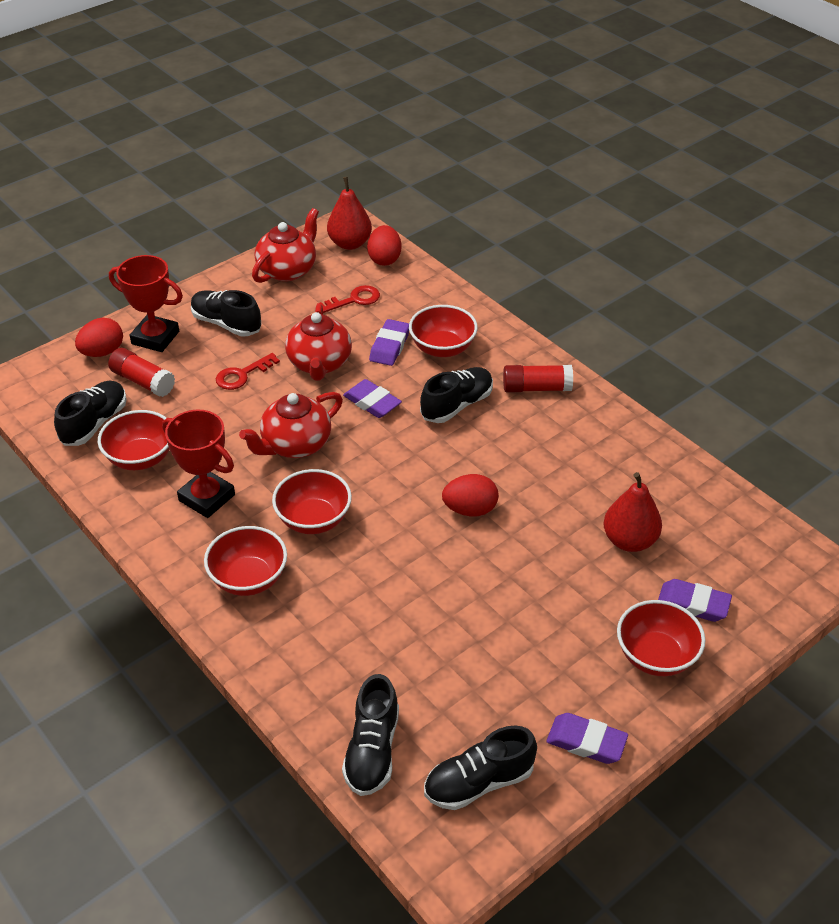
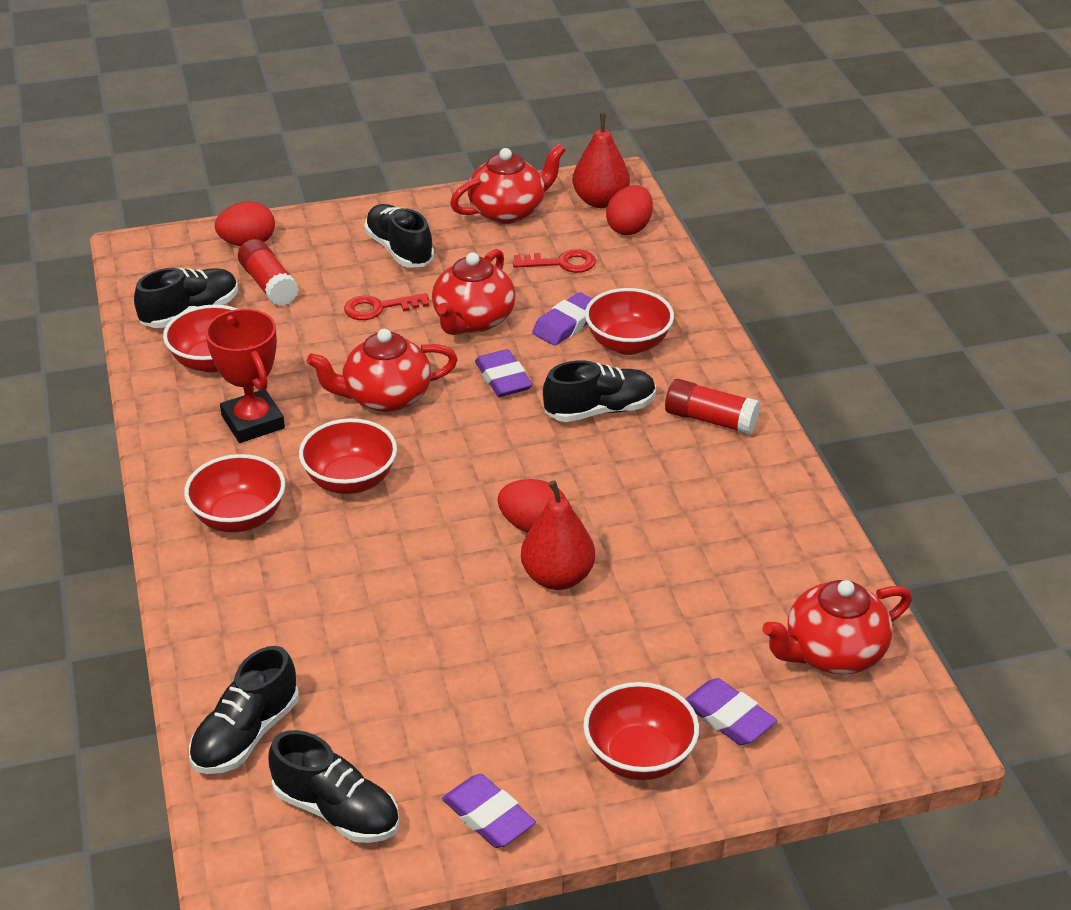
camera: 25 degrees right, 5 degrees down
(155, 338) = (313, 244): red trophy -> none
(479, 782) = (336, 810): black shoe -> black shoe turned 150 degrees counterclockwise
(629, 540) = (701, 621): red pear -> red pear (557, 577)
(727, 532) = (833, 653): none -> red teapot

